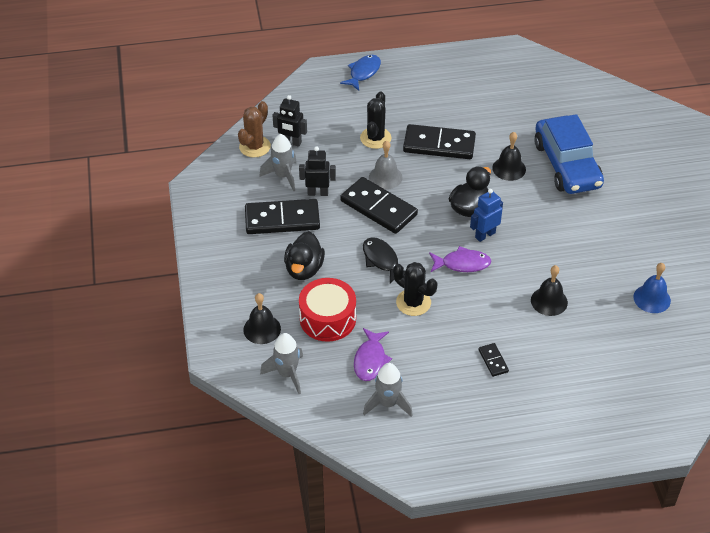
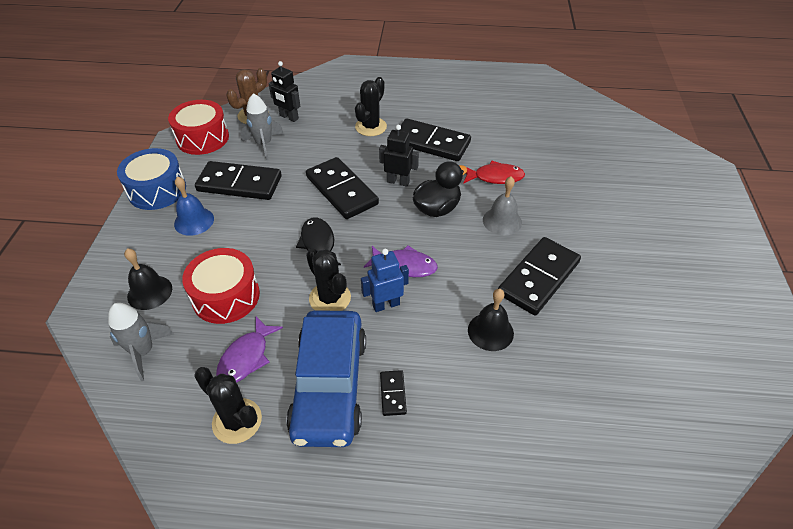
camera: 15 degrees right, 0 degrees up
(209, 240) = (157, 190): none -> blue drum
(219, 180) = (202, 138): none -> red drum
(304, 269) = (232, 237): black duck -> none
(318, 193) = (288, 165): black robot -> black robot (398, 182)
(363, 73) = (386, 72): blue fish -> none
(385, 177) = (363, 163): grey bell -> grey bell (502, 221)
(388, 403) = (237, 421): grey rocket -> black cactus
(485, 235) = (443, 239): blue robot -> blue robot (386, 304)
(509, 168) = (495, 177): black bell -> red fish
(566, 165) = (559, 184): blue car -> blue car (329, 386)
(573, 252) = (538, 278): none -> black domino
(652, 298) = (623, 356): blue bell -> blue bell (194, 221)

